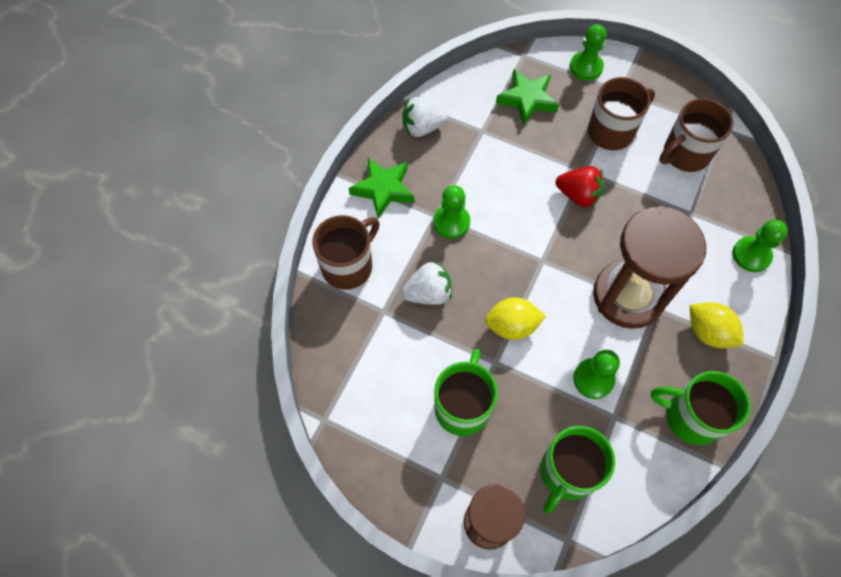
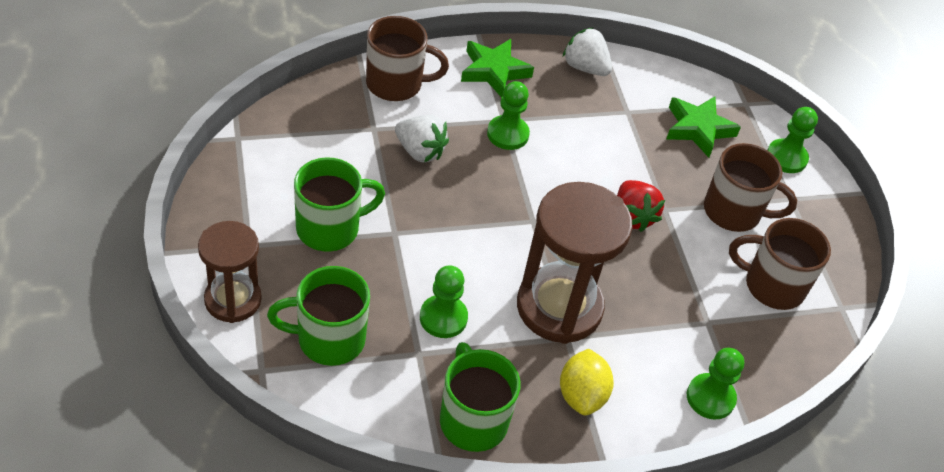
camera: 45 degrees right, 15 degrees down
(512, 326) = (442, 228): yellow lemon -> none

